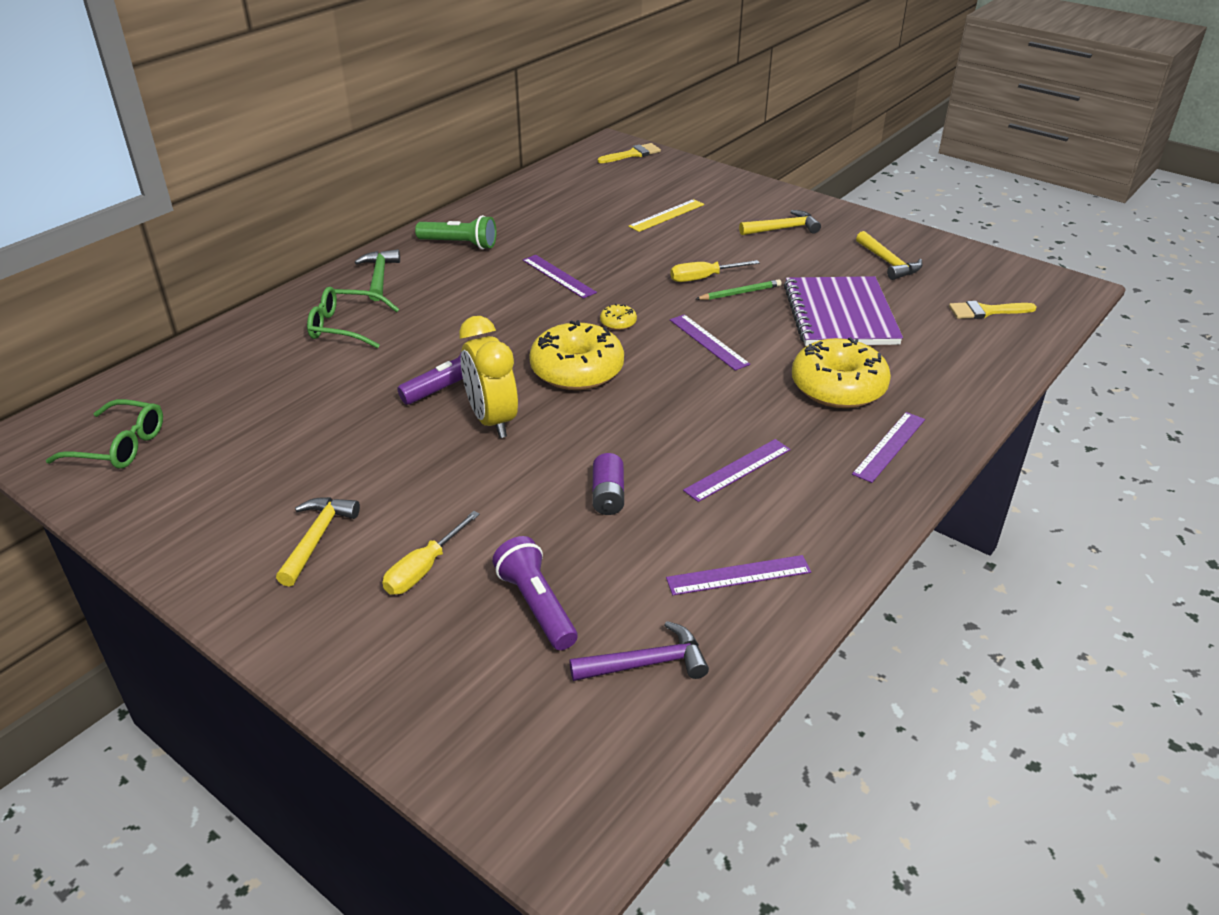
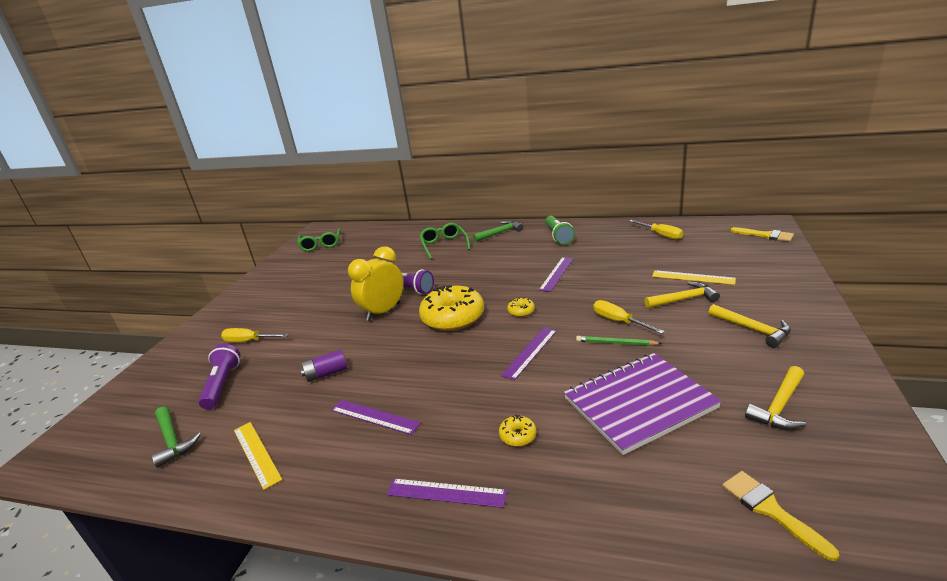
camera: 70 degrees right, 10 degrees down
(317, 538) = (268, 307): yellow hammer -> yellow hammer (683, 299)
(537, 605) = (222, 384): purple flashlight -> purple flashlight turned 45 degrees counterclockwise
(554, 193) = (661, 235): none -> yellow screwdriver
(646, 663) = (172, 440): purple hammer -> green hammer
(738, 575) = (257, 453): purple ruler -> yellow ruler
(740, 293) = (616, 343): green pencil -> green pencil turned 150 degrees clockwise
(838, 387) = (518, 436): yellow donut -> yellow donut, size x0.42

